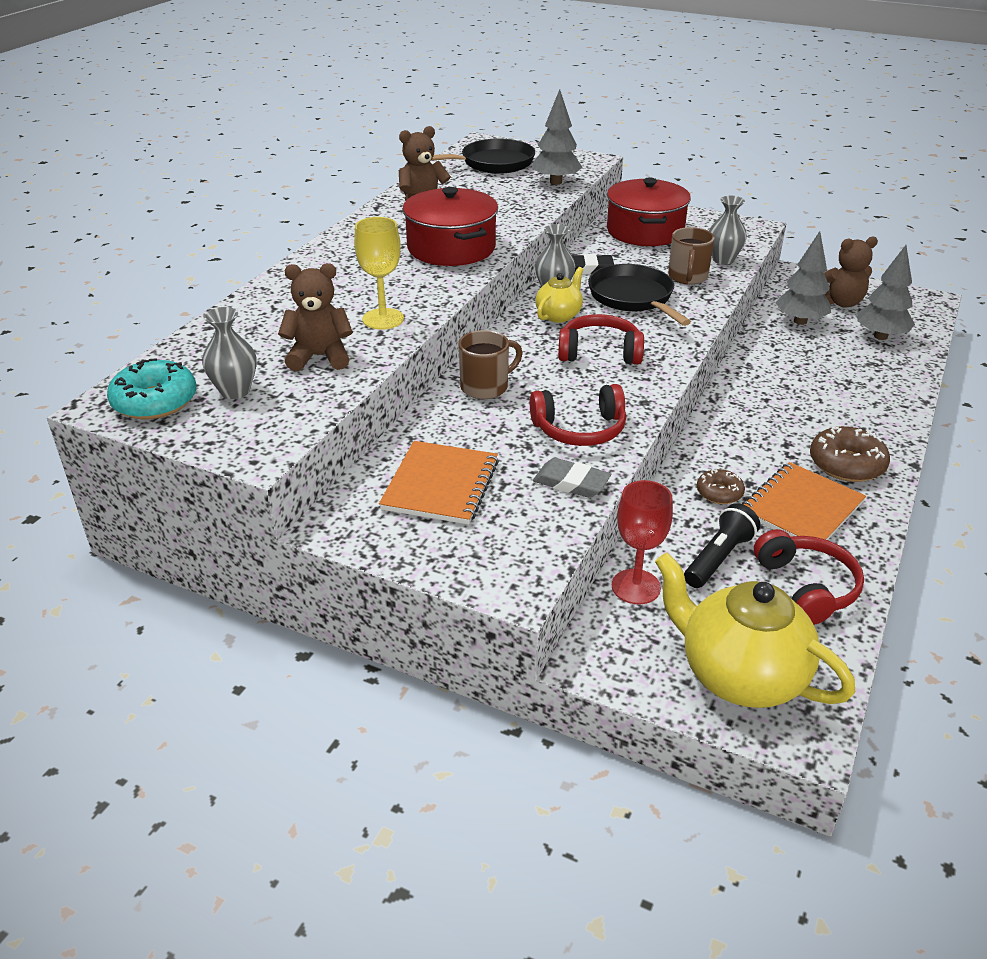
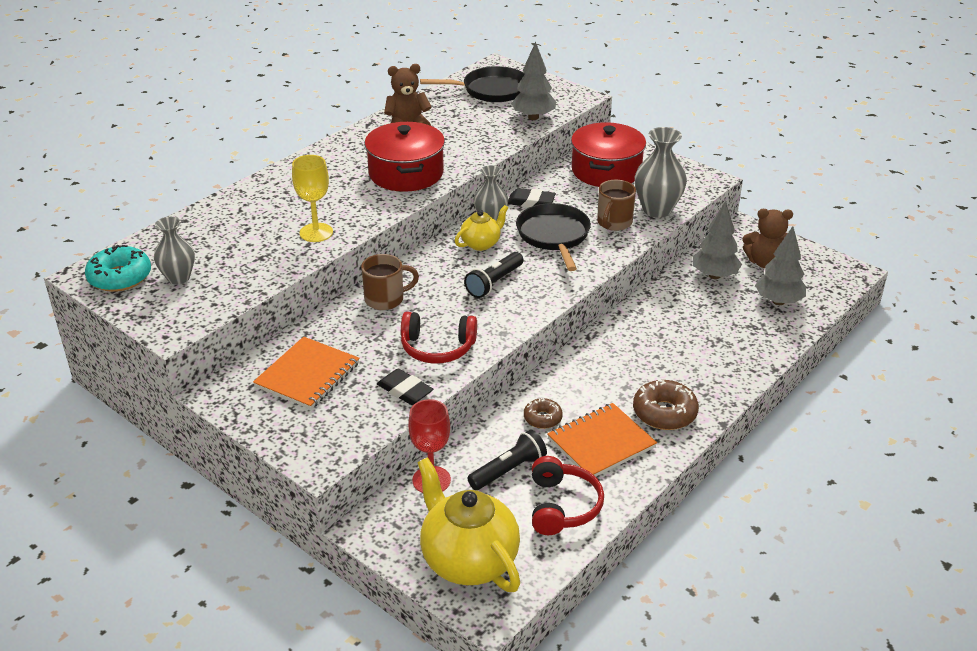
camera: 15 degrees right, 0 degrees up
(319, 357) = (252, 259): brown teddy bear -> none
(571, 483) = (405, 390): grey eraser -> black eraser
(599, 352) = (494, 283): red headphones -> black flashlight
(723, 260) = (657, 210): grey vase -> grey vase, size x1.50

